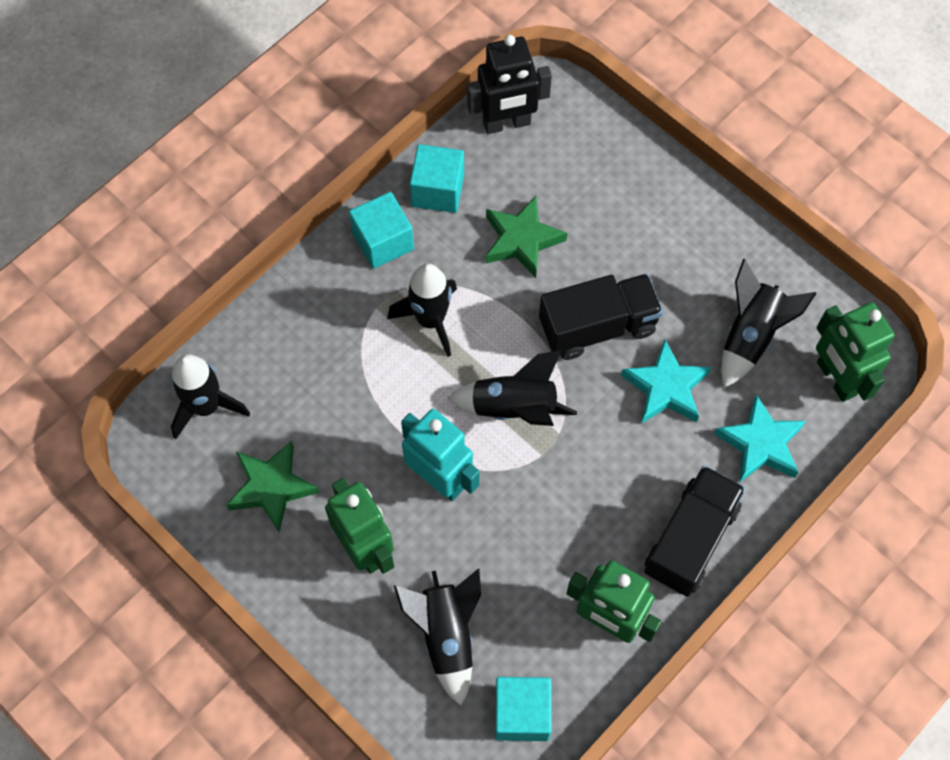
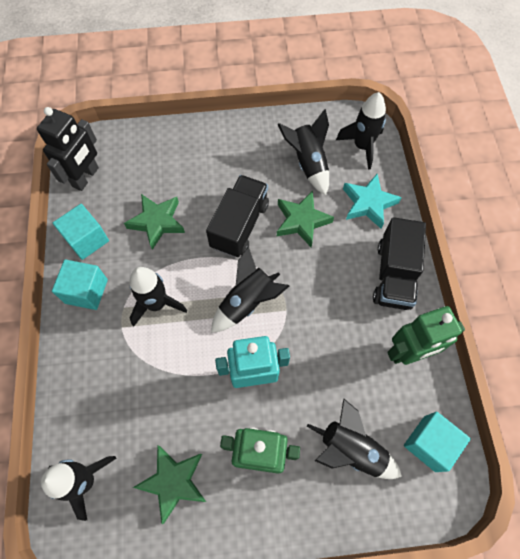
camera: 50 degrees left, 0 degrees up
(666, 387) = (301, 221): turquoise star -> green star
(690, 539) = (394, 275): black truck -> black truck turned 150 degrees counterclockwise
(836, 378) = (362, 147): green robot -> black rocket

